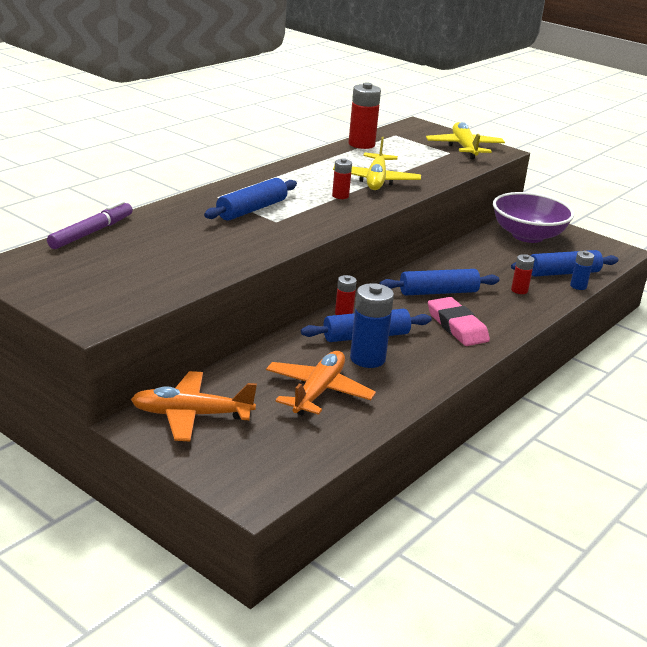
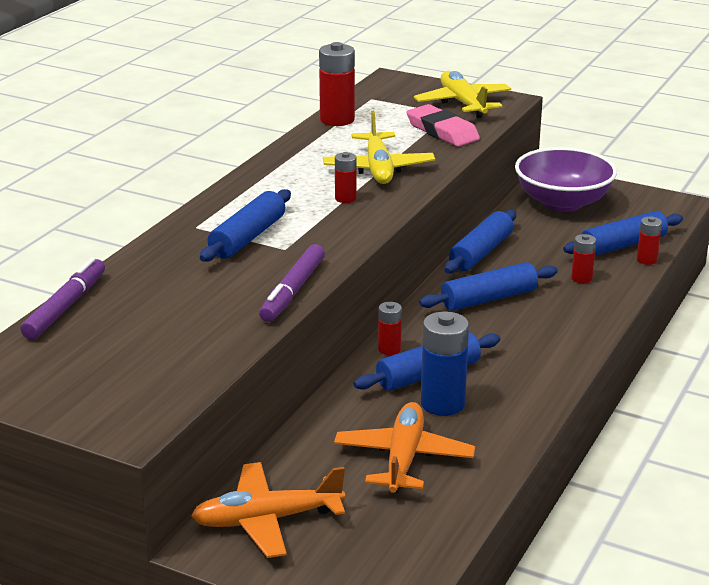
camera: 10 degrees left, 0 degrees up
(266, 250) = (292, 291): none -> purple marker
(447, 259) = (481, 252): none -> blue rolling pin
(457, 326) = (528, 340): pink eraser -> pink eraser (442, 131)
(578, 286) = (647, 260): blue battery -> red battery

